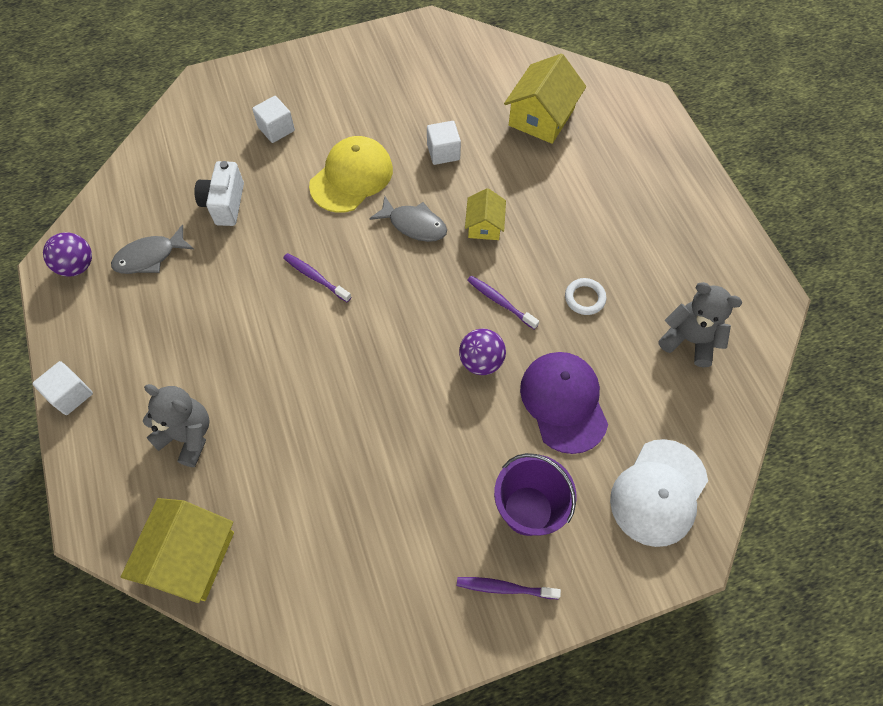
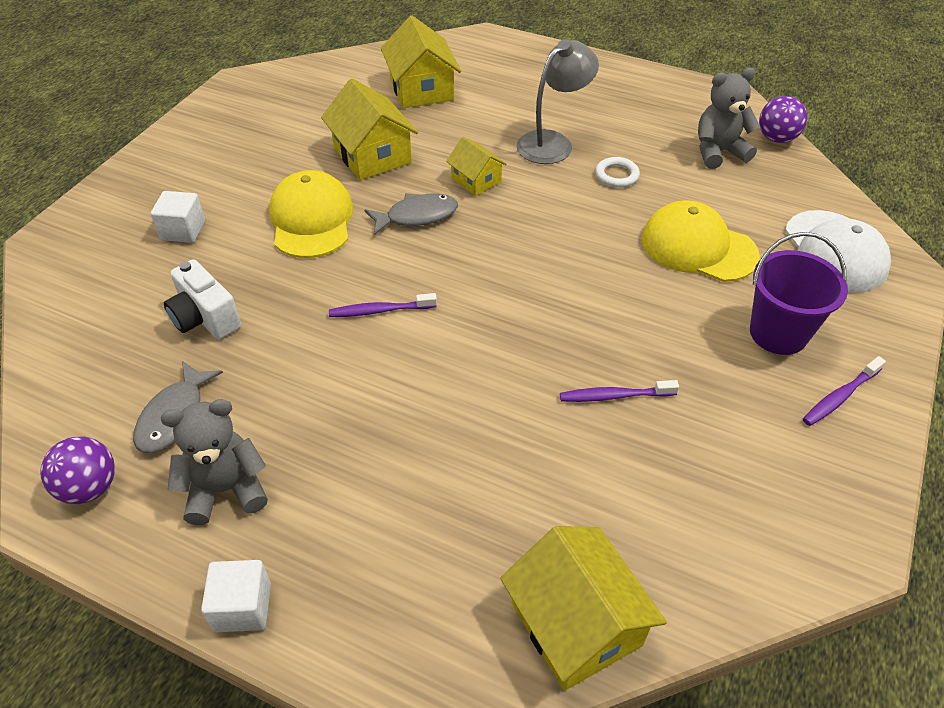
camera: 45 degrees left, 15 degrees down
(188, 436) = (429, 528): grey teddy bear -> grey teddy bear (226, 489)
(443, 152) = (372, 155): white cube -> yellow house
(481, 361) = (603, 267): purple ball -> purple ball (776, 138)
(500, 302) = (560, 219): purple toothbrush -> purple toothbrush (614, 396)
(563, 402) = (698, 247): purple cap -> yellow cap
(575, 234) = (552, 142): none -> grey lamp

